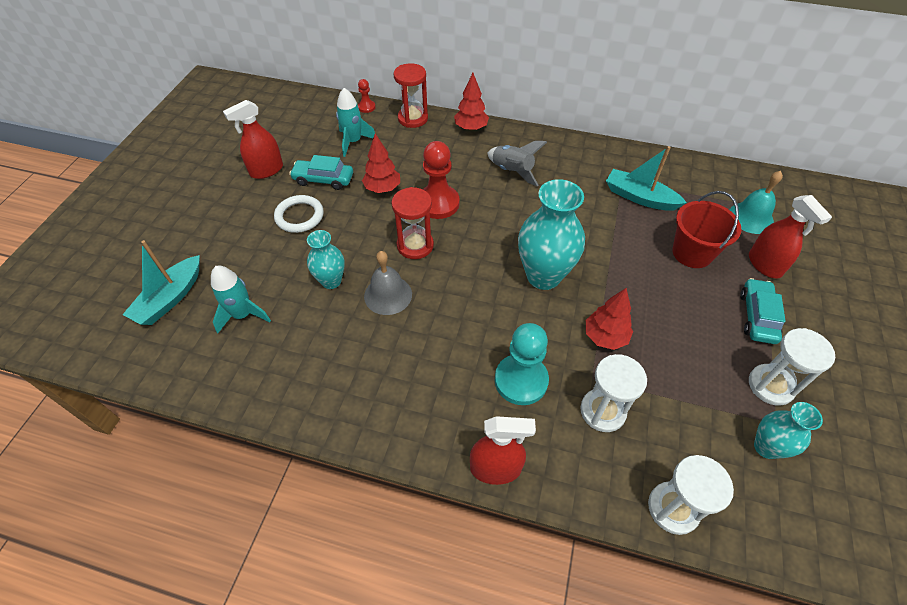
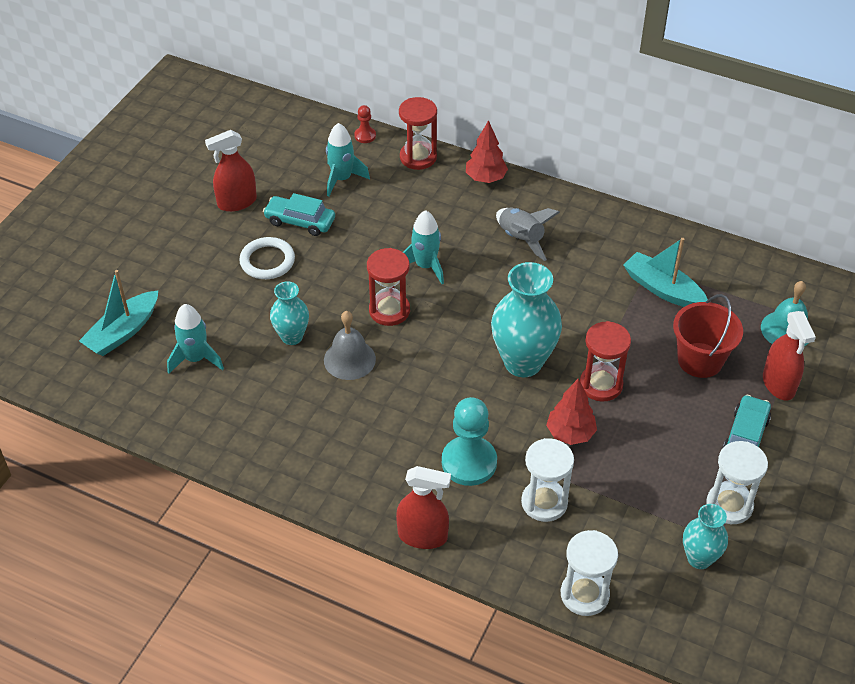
camera: 10 degrees right, 5 degrees down
(383, 188) = (365, 241): red tree -> none
(438, 203) = (425, 266): red pawn -> turquoise rocket
(617, 287) = (601, 385): none -> red hourglass

